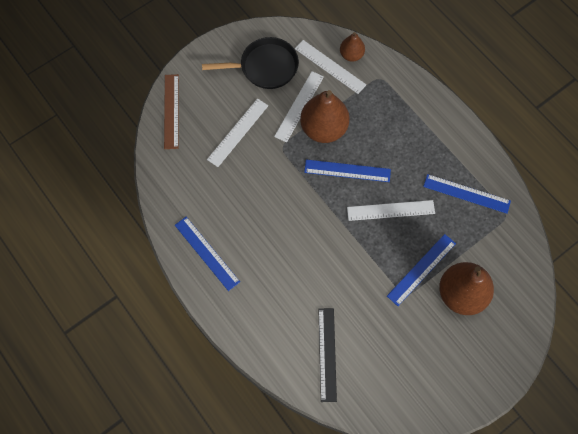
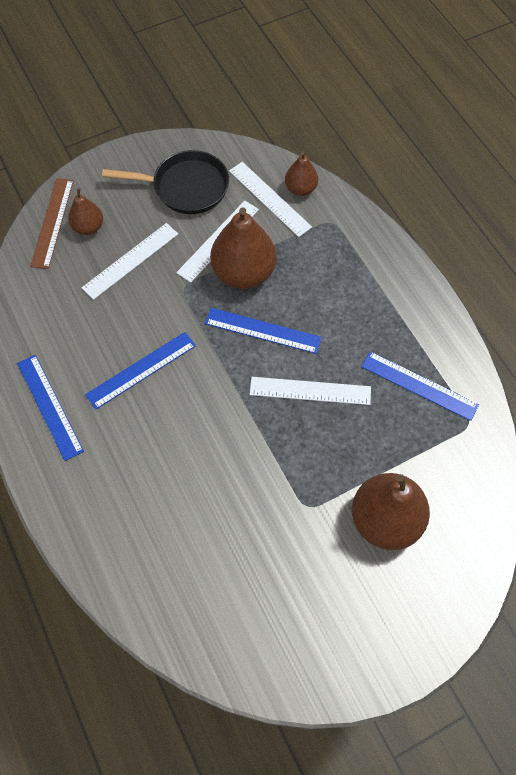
camera: 10 degrees right, 5 degrees down
(199, 111) = (88, 227): none -> brown pear
(327, 354) = (178, 571): black ruler -> none
(421, 269) = (336, 476): blue ruler -> blue ruler (141, 370)

